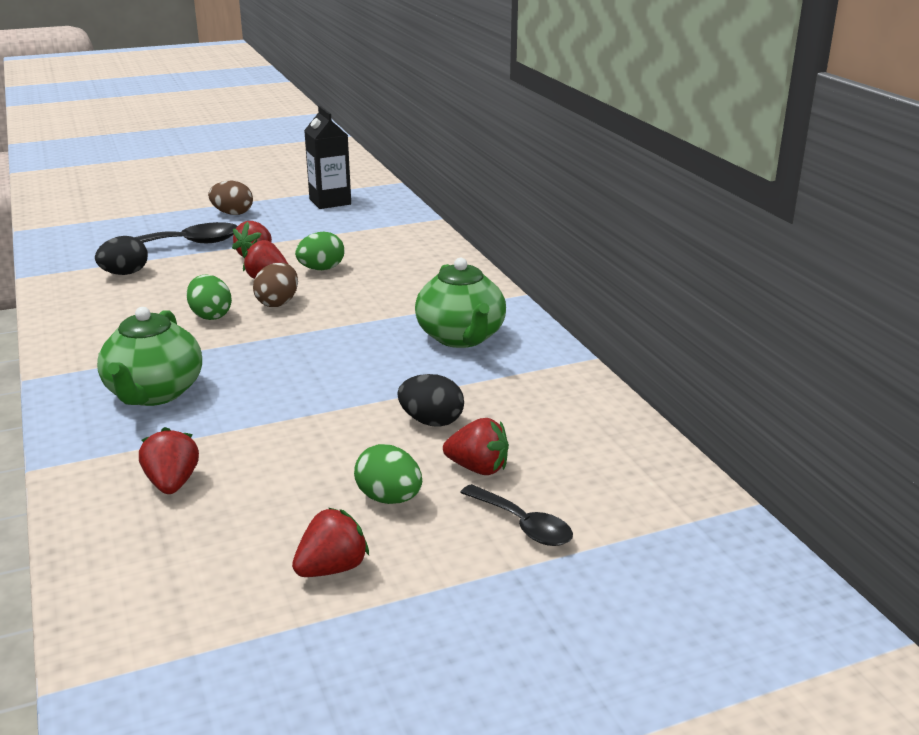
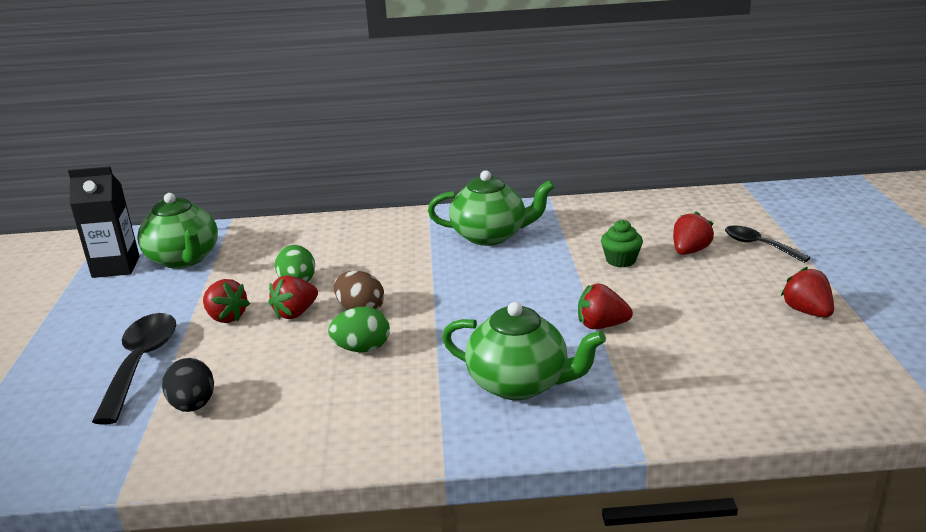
camera: 70 degrees left, 0 degrees up
(172, 483) = (687, 374): red strawberry -> red strawberry (601, 325)
(232, 213) = (77, 327): brown egg -> none
(352, 219) = (184, 259): none -> green teapot
(389, 498) = (723, 285): green egg -> none
(431, 421) = (620, 260): black egg -> green cupcake
(522, 525) = (759, 245): black spoon -> black spoon turned 105 degrees counterclockwise

